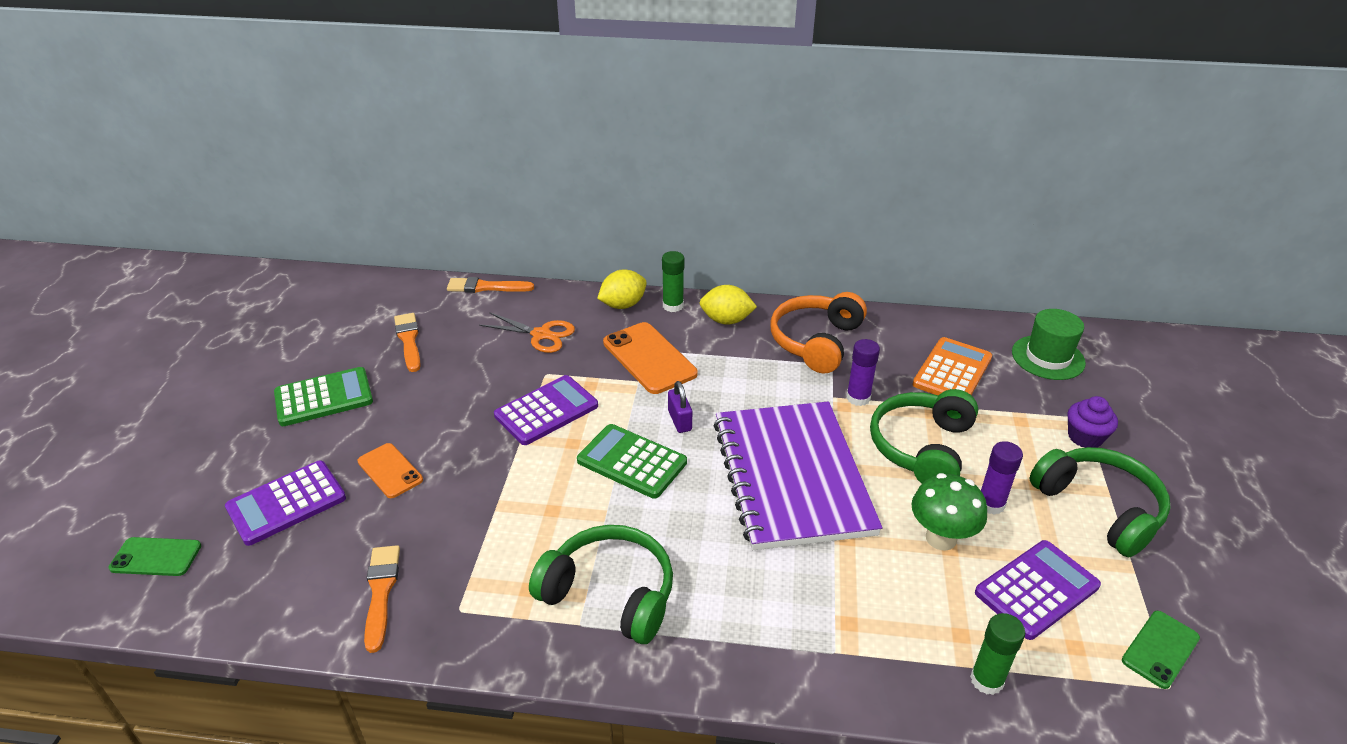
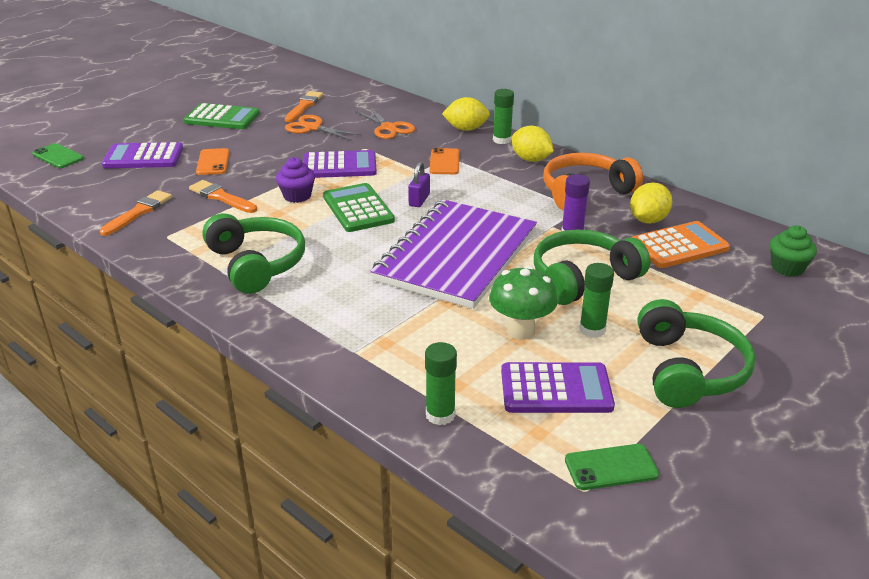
camera: 35 degrees right, 5 degrees down
(454, 368) = (312, 128): none -> orange scissors
(486, 287) = (386, 94): orange brush -> orange brush (221, 197)
(649, 358) = (444, 162): orange phone -> orange phone, size x0.61
(899, 352) = (648, 220): none -> yellow lemon
(990, 504) = (592, 329): purple glue stick -> green glue stick
(1048, 357) = (787, 268): green hat -> green cupcake
(1085, 437) = (744, 326): purple cupcake -> purple cupcake (297, 196)

